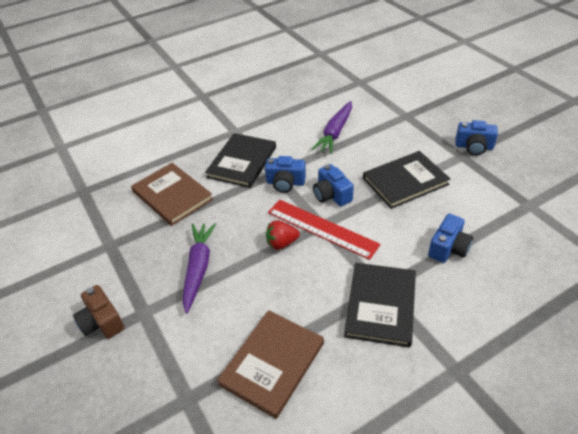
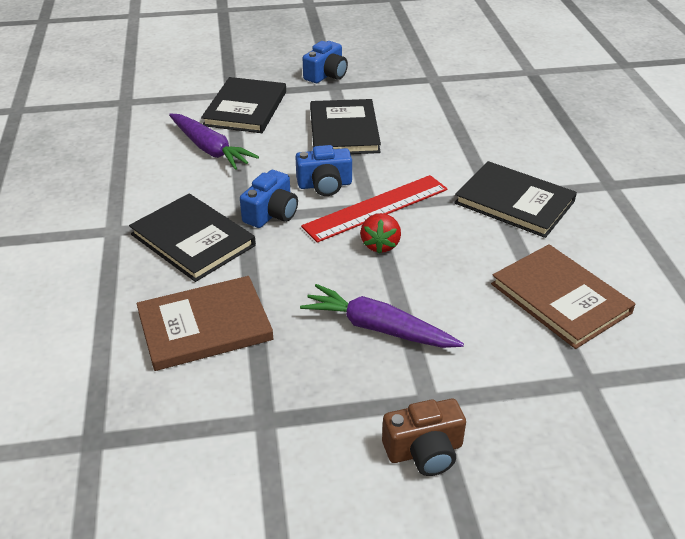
camera: 70 degrees left, 5 degrees down
(393, 128) = (245, 108): none -> black book
(448, 248) = (461, 138): blue camera -> none

